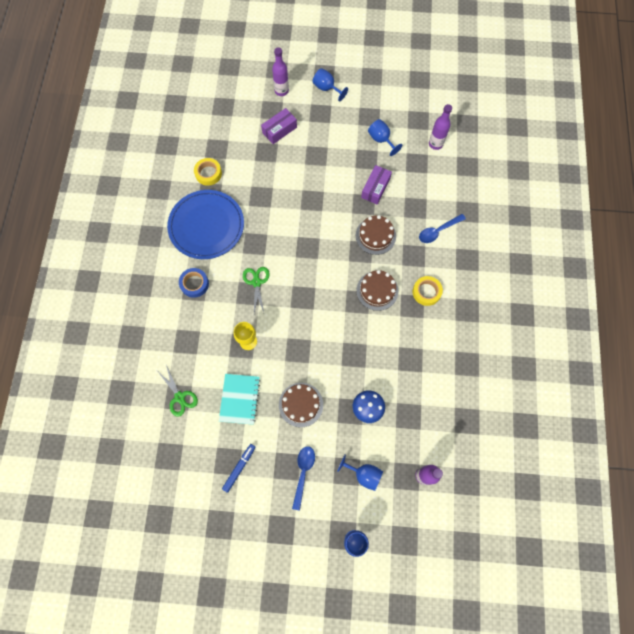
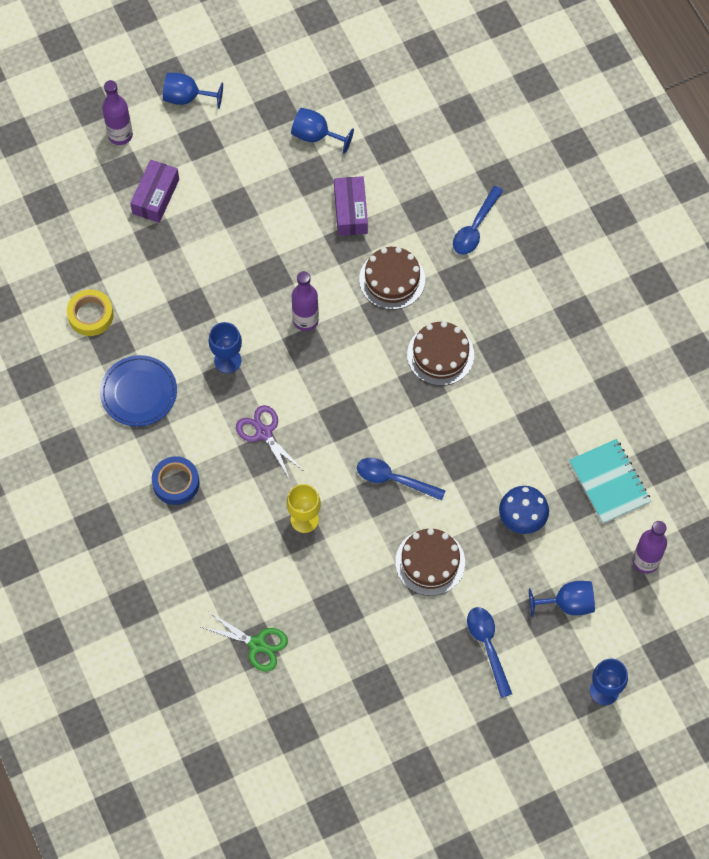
camera: 30 degrees left, 5 degrees down
(206, 226) = (139, 392): blue plate -> blue plate, size x0.61
(239, 399) = (342, 601): turquoise notebook -> turquoise notebook (609, 482)
(239, 468) = (399, 688): blue marker -> none
(256, 282) = (264, 433): green scissors -> purple scissors
(262, 233) = (227, 360): none -> blue goblet
(310, 346) = (394, 479): none -> blue spoon
(426, 292) = (509, 321): yellow tape -> none
(435, 144) = (398, 102): purple bottle -> purple bottle (305, 320)

